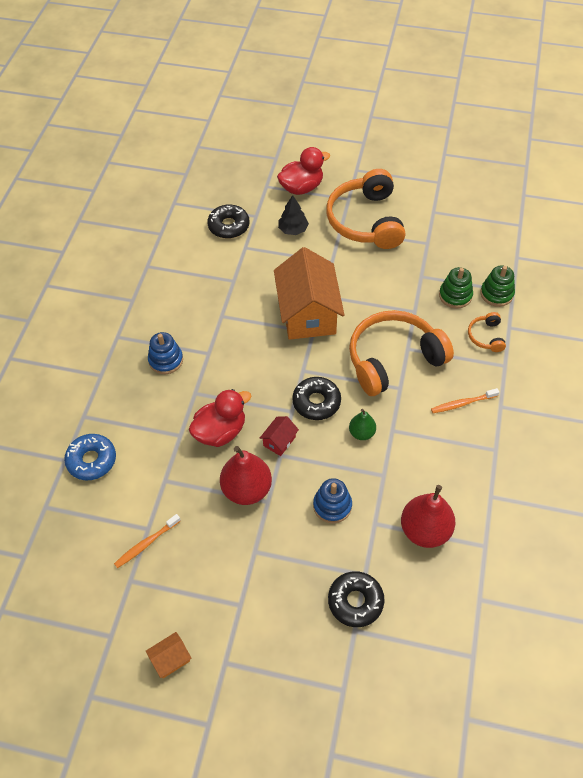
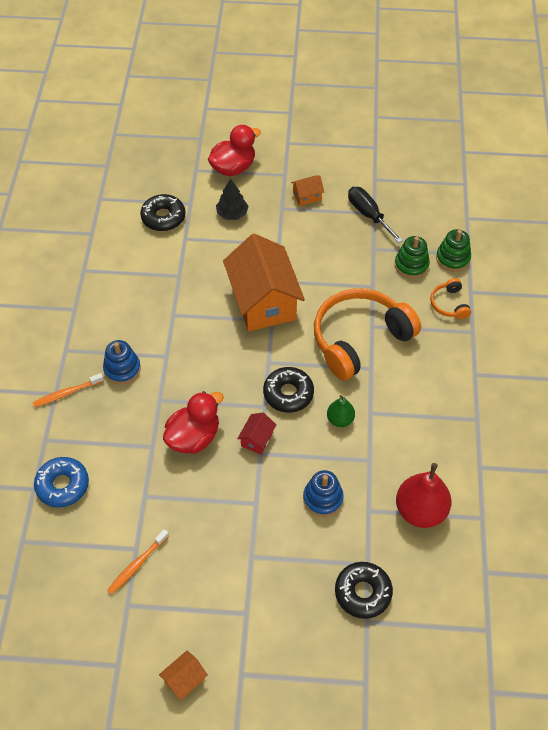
camera: 10 degrees left, 0 degrees up
(247, 489) = (232, 493): red pear -> none
(366, 221) = (307, 196): orange headphones -> orange house
(422, 244) = (368, 215): none -> black screwdriver
(462, 403) = (437, 376): orange toothbrush -> orange toothbrush (67, 393)

